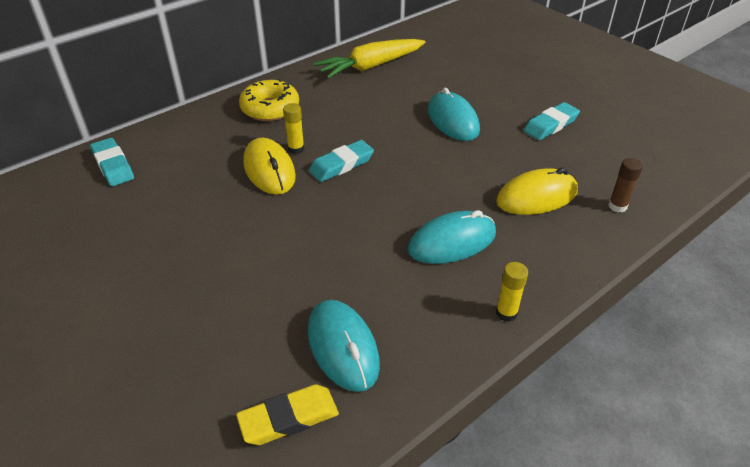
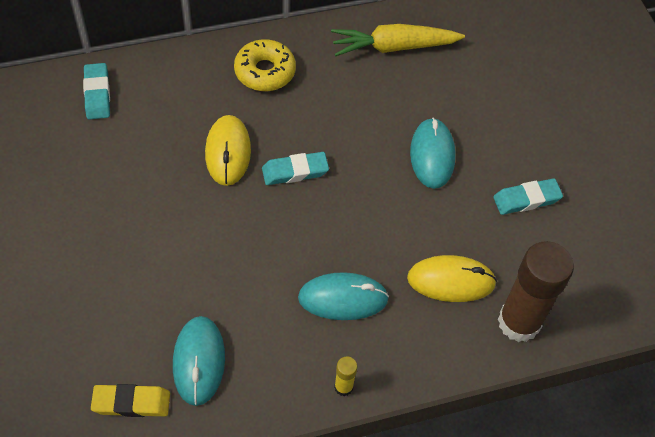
camera: 20 degrees right, 15 degrees up
(296, 149) = (263, 135): yellow glue stick -> none
(617, 206) = (519, 322): brown glue stick -> brown glue stick, size x2.36

